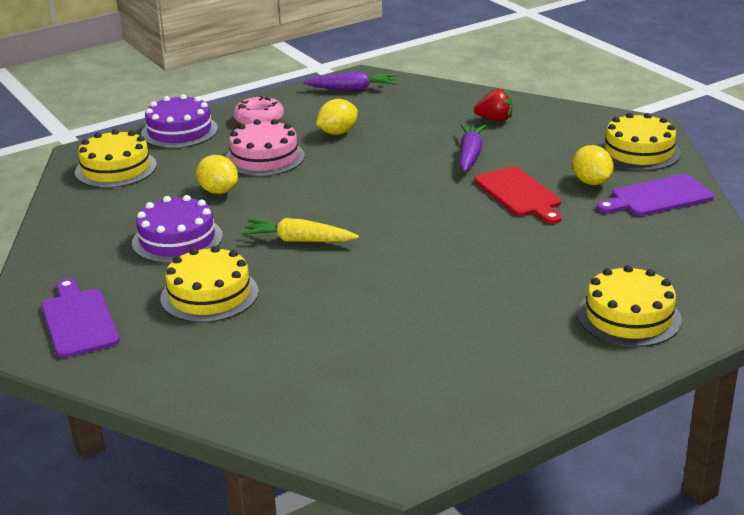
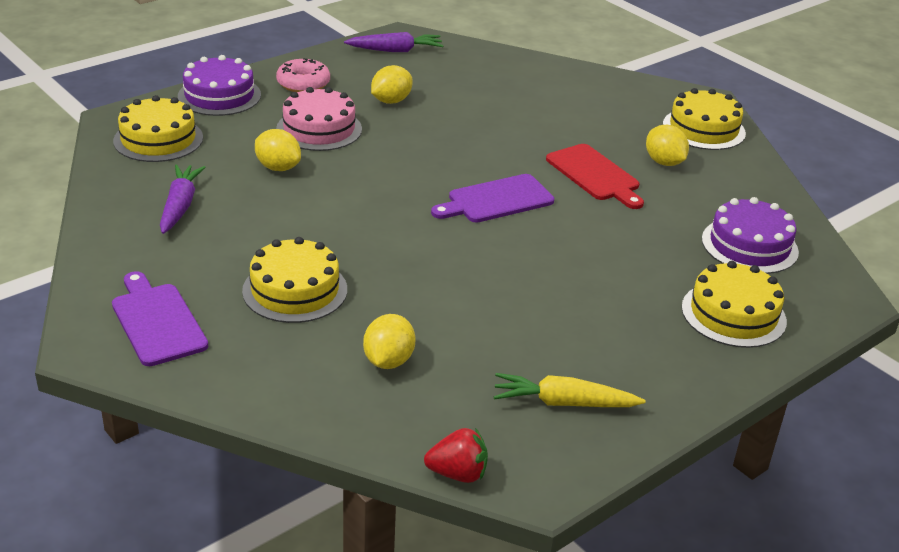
camera: 10 degrees left, 5 degrees up
(177, 239) = (245, 224): purple cake -> purple cake (749, 245)
(282, 355) = (388, 361): none -> yellow lemon
(298, 240) = (377, 226): yellow carrot -> yellow carrot (563, 403)
(470, 155) = (535, 129): purple carrot -> purple carrot (180, 206)
(495, 119) = (551, 89): red strawberry -> red strawberry (458, 473)
(658, 197) = (733, 180): purple cutting board -> purple cutting board (496, 200)

